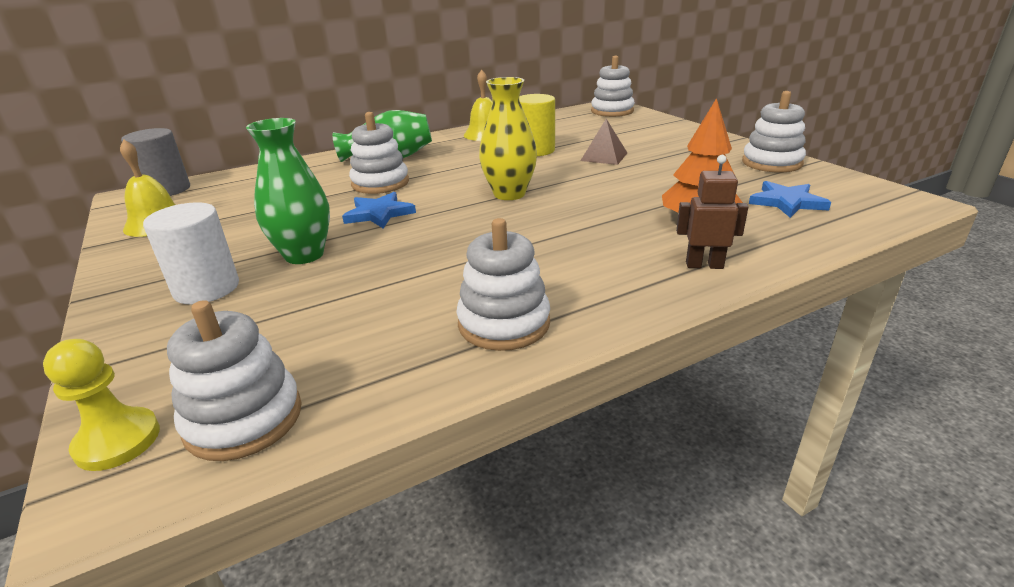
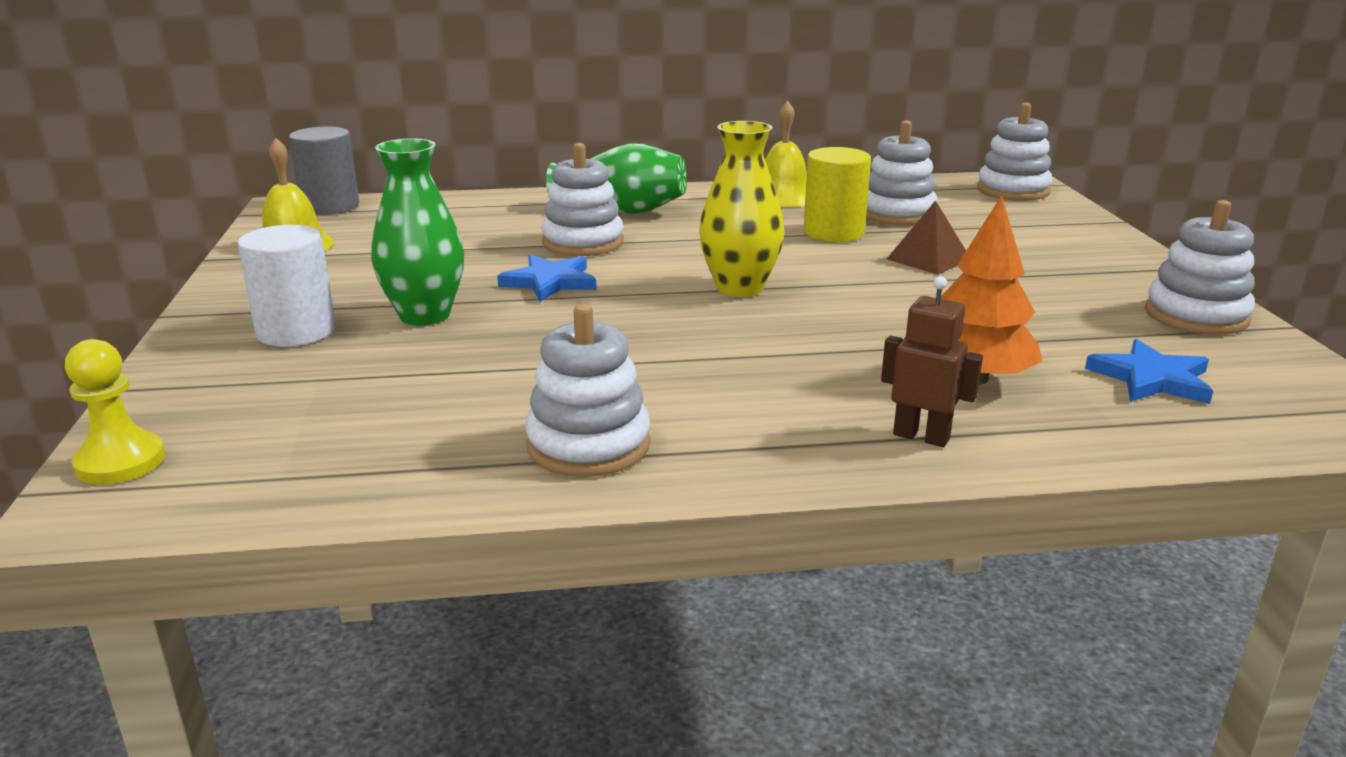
camera: 20 degrees right, 5 degrees down
(244, 419) = (243, 473): white stacking toy -> white stacking toy (897, 214)

